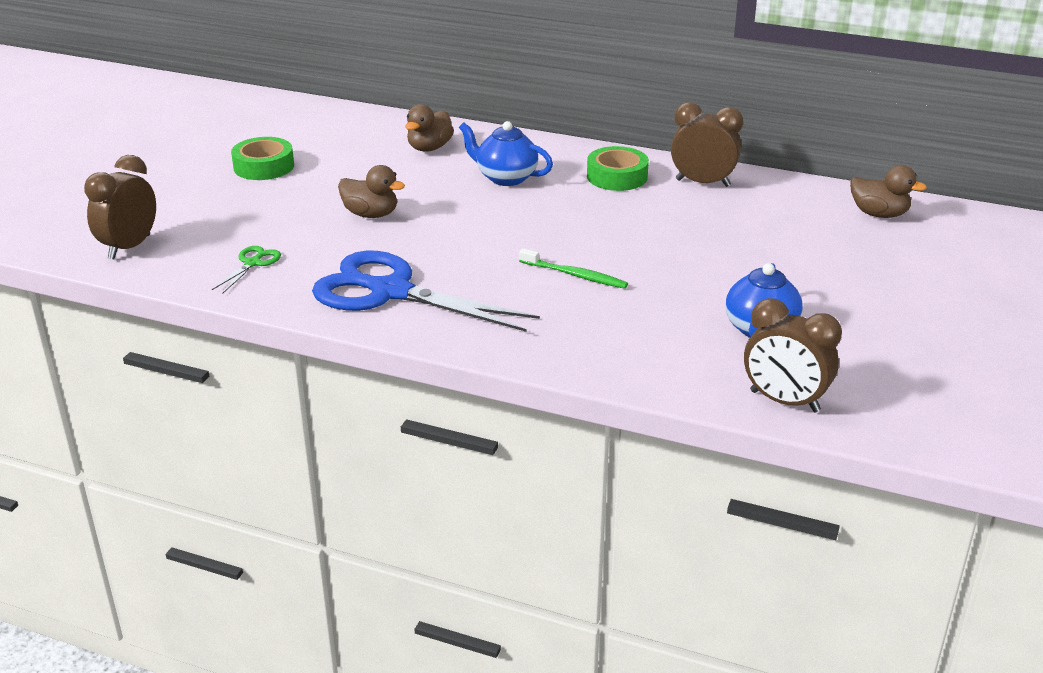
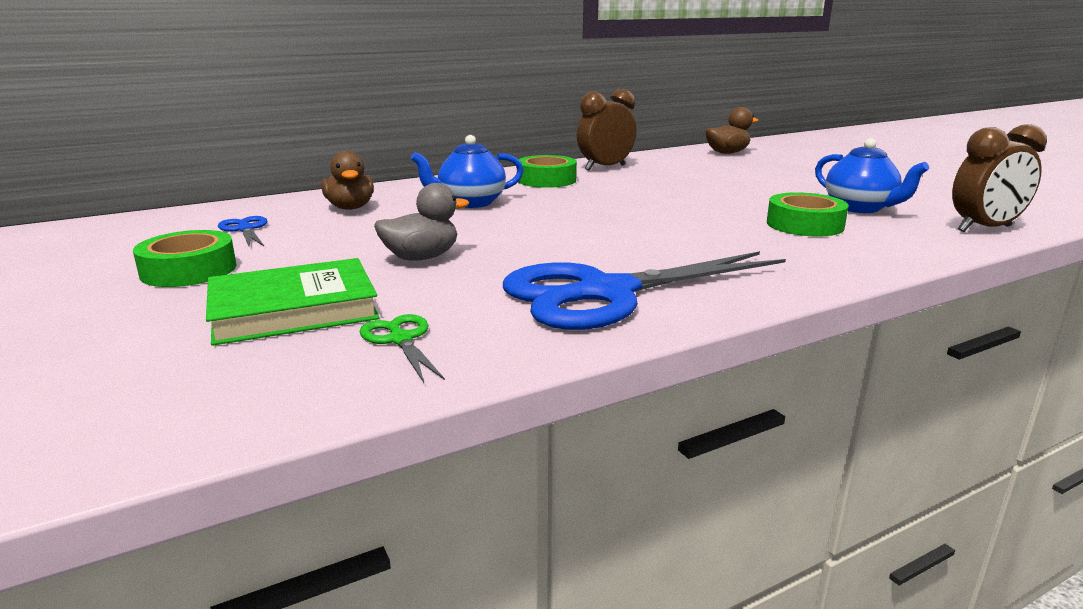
camera: 50 degrees left, 10 degrees down
(129, 247) = (160, 408): brown clock -> none
(252, 220) = (293, 310): none -> green book
(342, 143) = (245, 229): none -> blue scissors
(371, 214) = (421, 258): brown duck -> grey duck
(575, 275) = (691, 227): green toothbrush -> none
(659, 317) = (804, 225): none -> green tape

